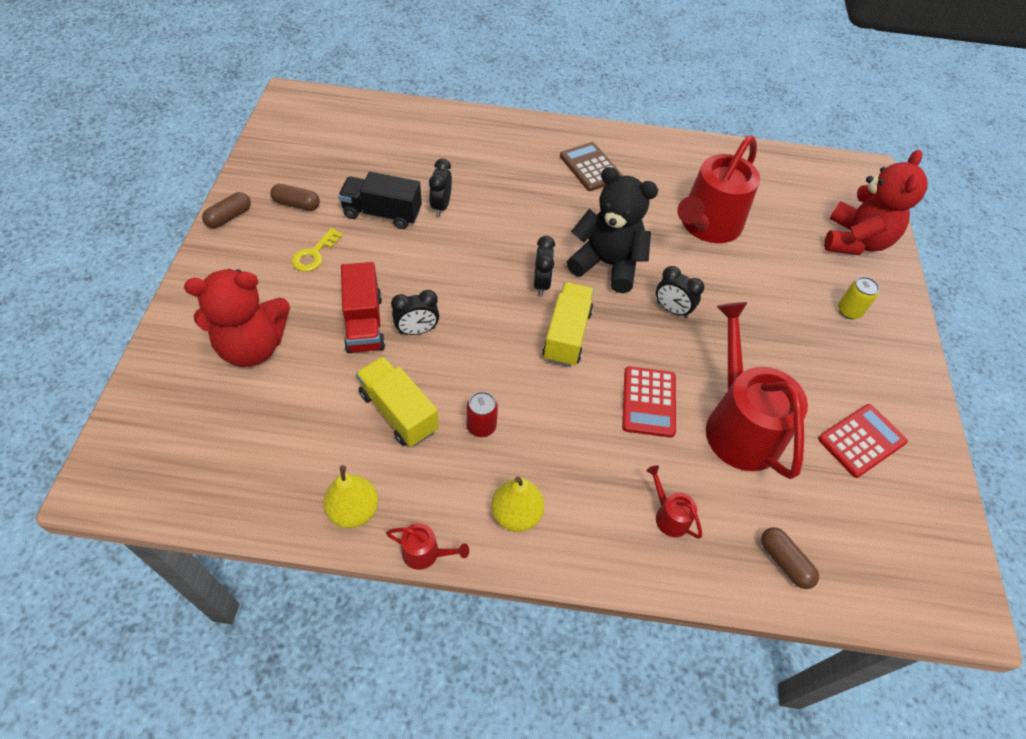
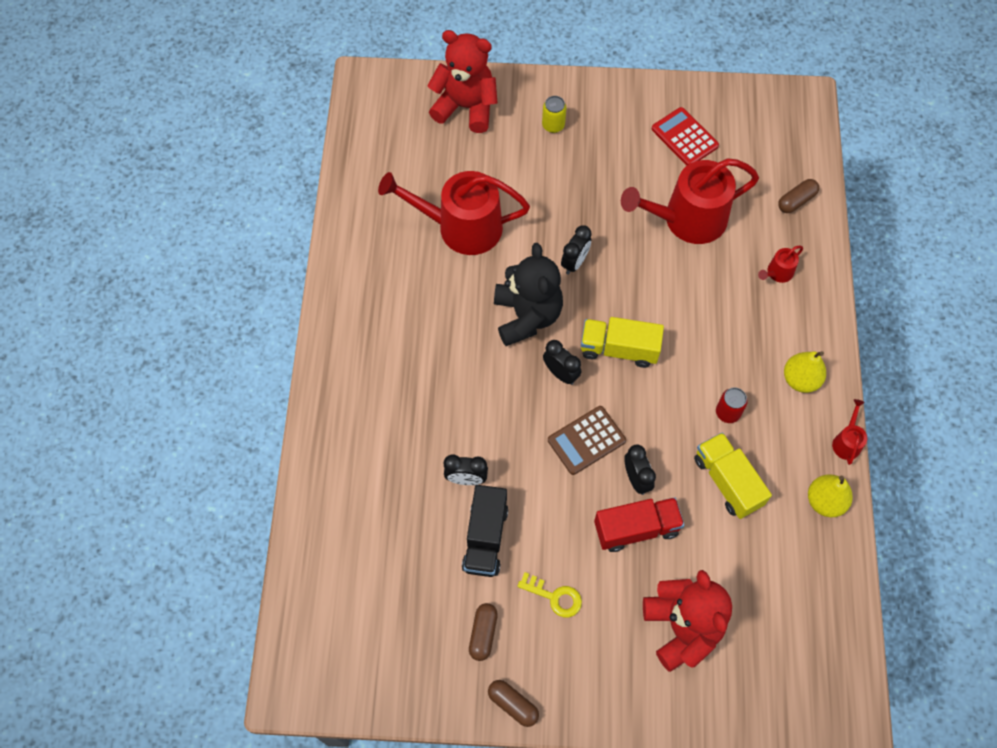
camera: 90 degrees left, 10 degrees up
(398, 412) = (727, 481): yellow truck -> yellow truck turned 105 degrees clockwise
(541, 283) = (560, 373): black clock -> black clock turned 45 degrees clockwise
(590, 167) = (387, 333): brown calculator -> brown calculator (586, 440)
(607, 264) = (527, 316): black teddy bear -> black teddy bear turned 150 degrees clockwise
(648, 402) = (678, 284): red calculator -> none
(707, 225) = (461, 227): red watering can -> red watering can turned 150 degrees clockwise

